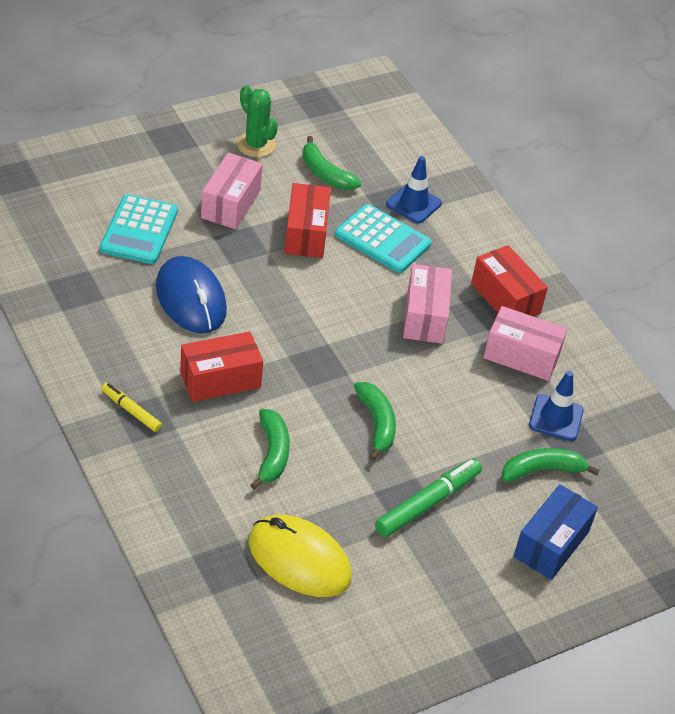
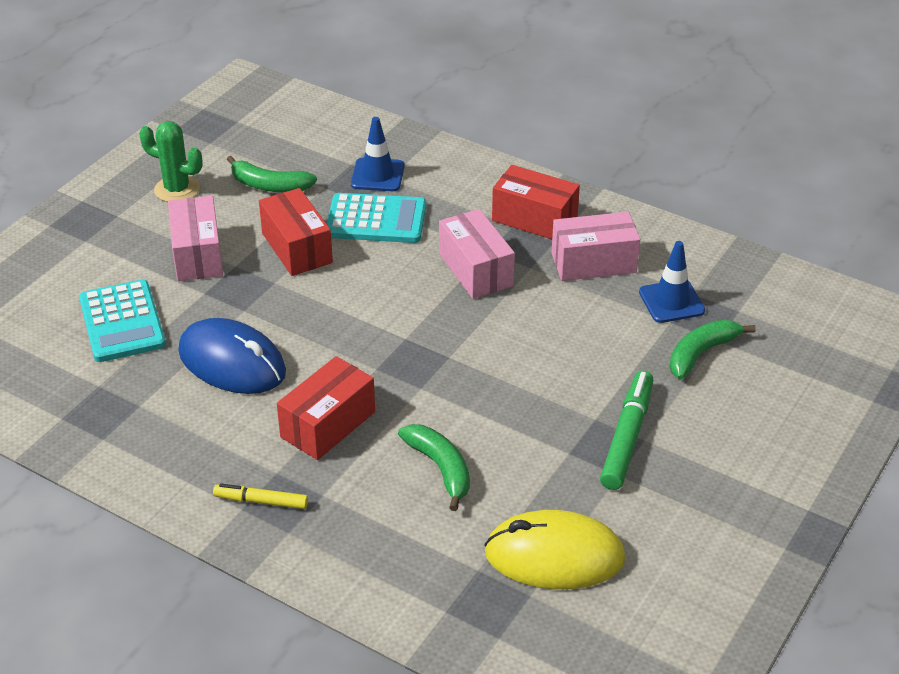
camera: 25 degrees left, 5 degrees down
(376, 424) = (516, 389): green banana -> none
(551, 544) = (767, 415): blue box -> none

